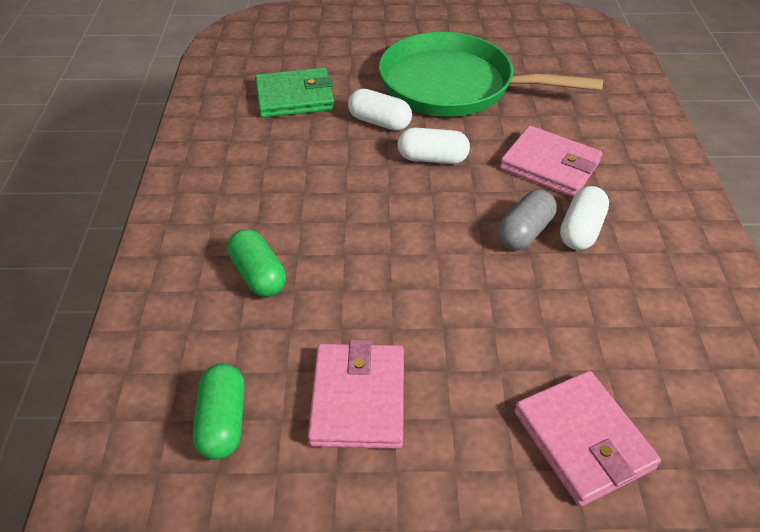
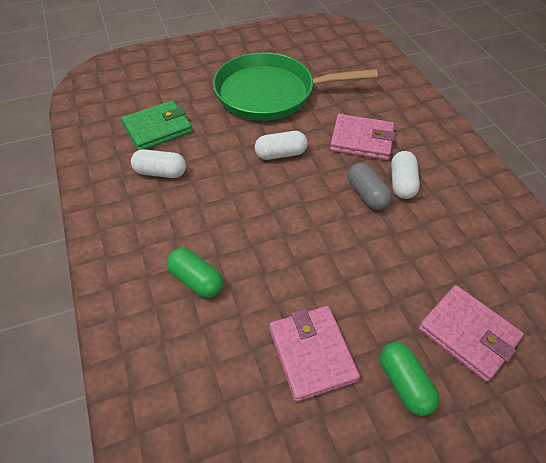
camera: 20 degrees left, 5 degrees up
(223, 421) = (223, 405): green capsule -> green capsule (404, 383)
(379, 122) = (230, 134): white capsule -> white capsule (160, 172)
(524, 232) = (367, 194): grey capsule -> grey capsule turned 45 degrees counterclockwise

